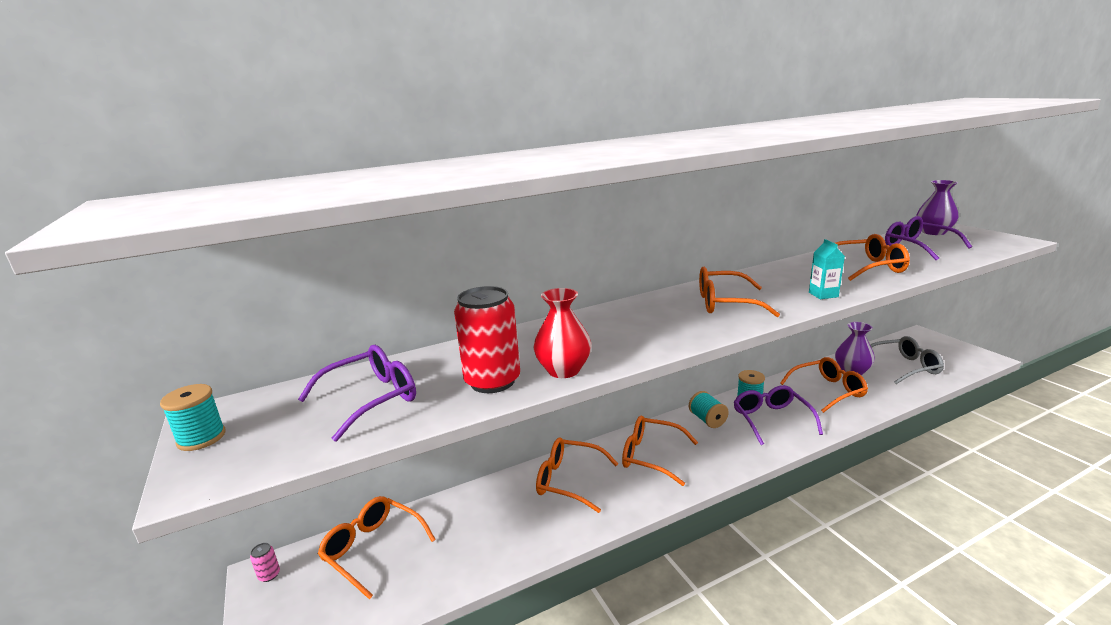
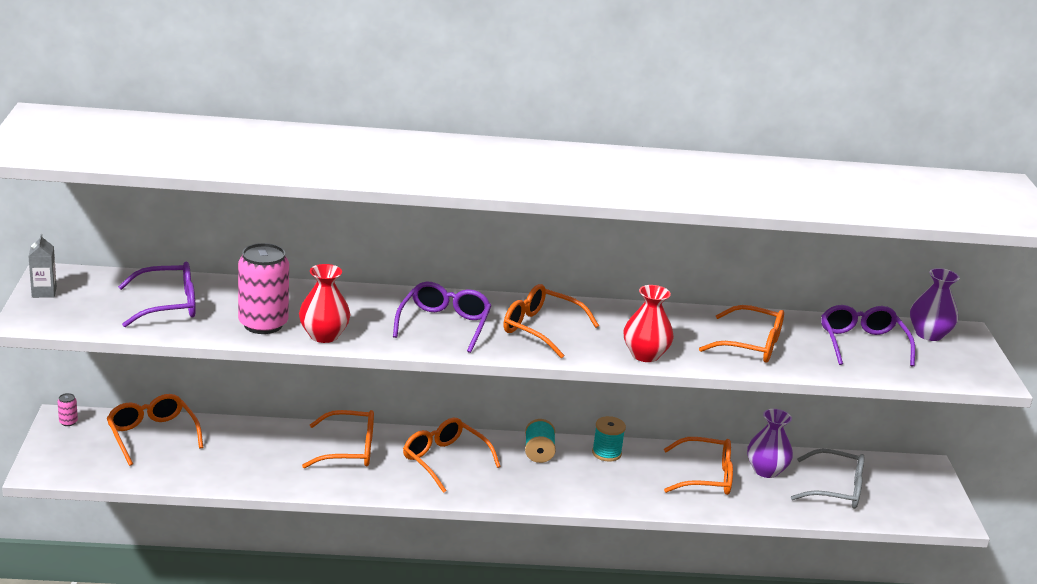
camera: 20 degrees right, 5 degrees up
(201, 438) = (44, 292): turquoise spool -> grey carton
(492, 381) = (263, 324): red can -> pink can
(568, 480) = (349, 450): orange glasses -> orange glasses turned 135 degrees clockwise
(771, 419) = (603, 477): purple glasses -> purple glasses (444, 324)
(823, 294) = (645, 355): turquoise carton -> red vase

